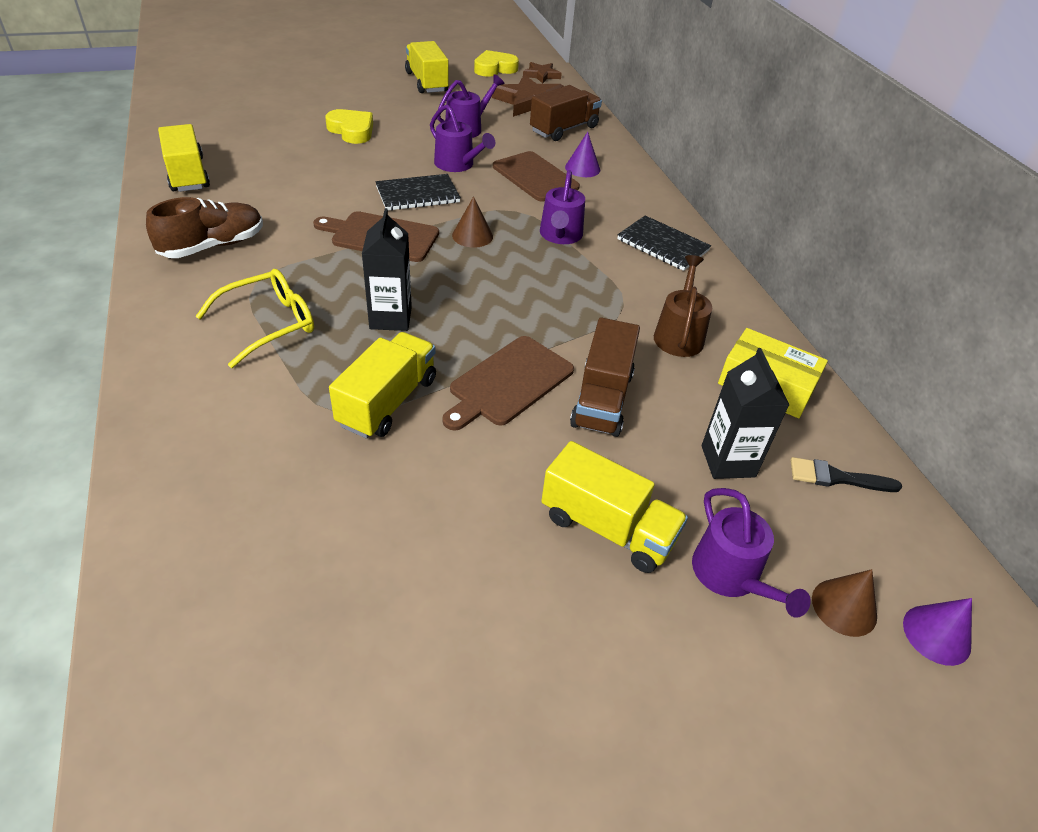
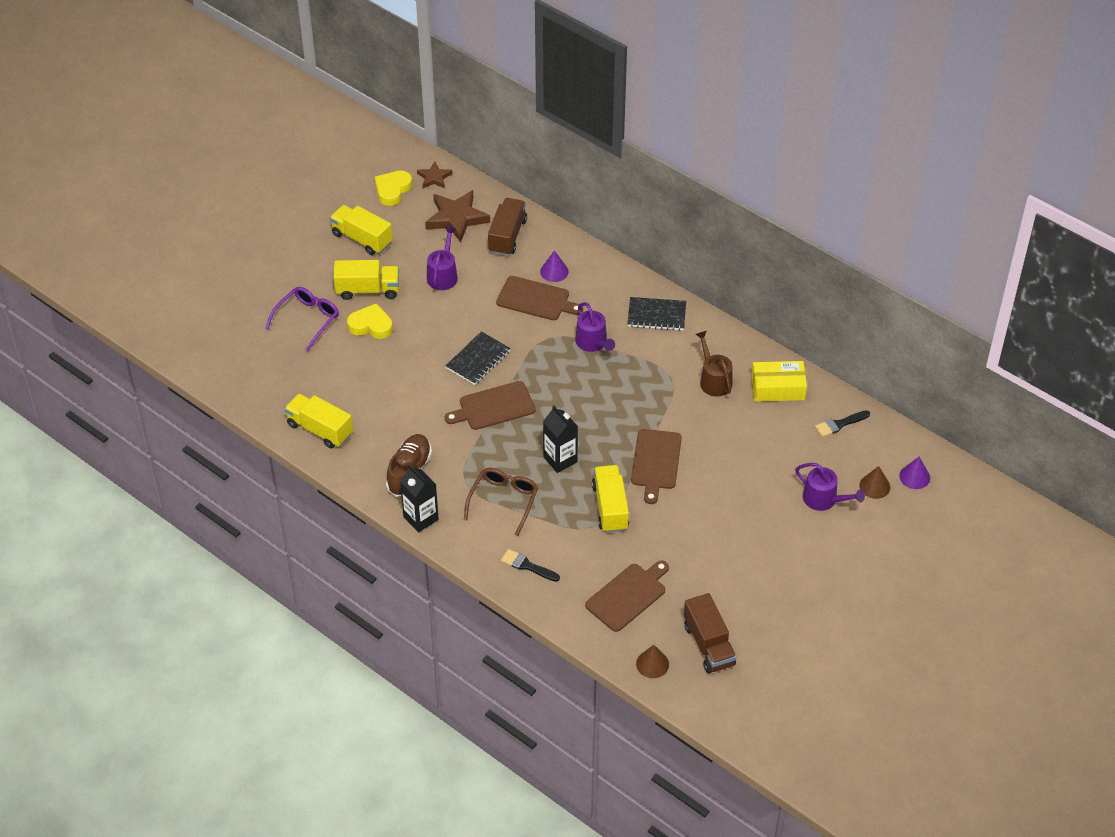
camera: 30 degrees left, 5 degrees up
(194, 409) = (527, 566): none -> black brush
(268, 324) = (503, 501): yellow glasses -> brown glasses
(270, 535) = (628, 595): none -> brown cutting board
(302, 106) = (307, 320): none -> purple glasses
(457, 164) = (473, 316): purple watering can -> none
(472, 236) = (544, 374): brown cone -> brown cone (652, 664)
(602, 399) = (707, 444): brown truck -> brown truck (708, 645)
(607, 528) = (760, 508): yellow truck -> yellow truck (368, 290)
(728, 461) = (788, 444): black carton -> black carton (421, 518)

